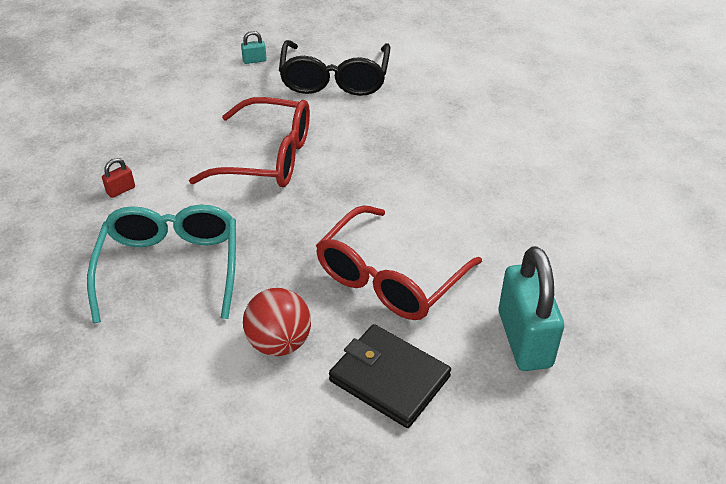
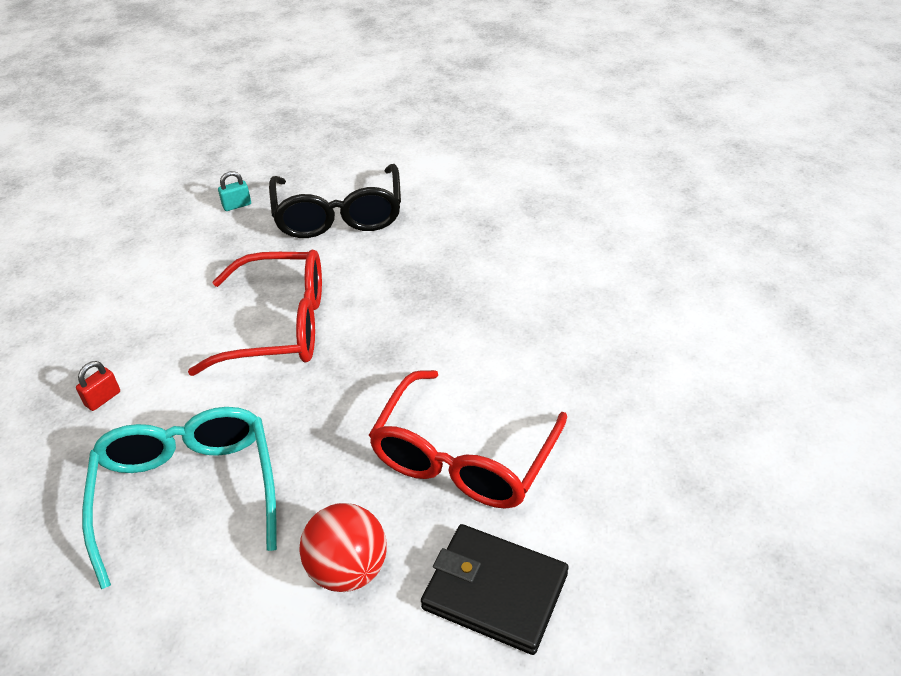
camera: 10 degrees left, 0 degrees up
(524, 339) = (641, 507): turquoise padlock -> none

